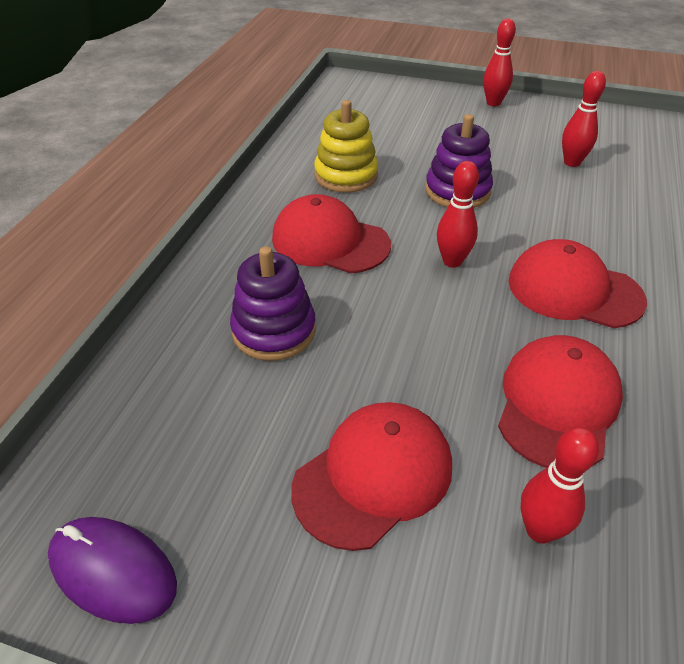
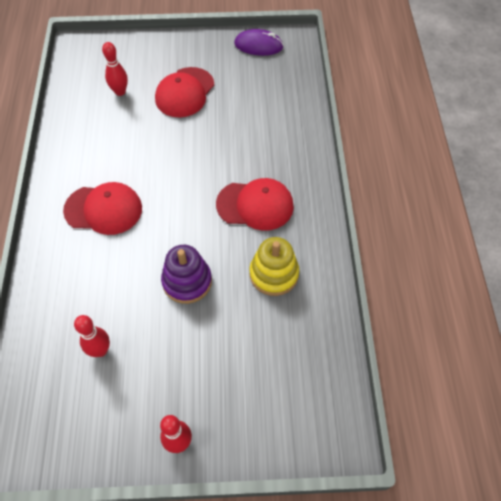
camera: 160 degrees right, 15 degrees up
(274, 330) = (255, 139): purple stacking toy -> none
(452, 261) = (177, 211): red bowling pin -> none
(557, 404) = (113, 140): red cap -> none

